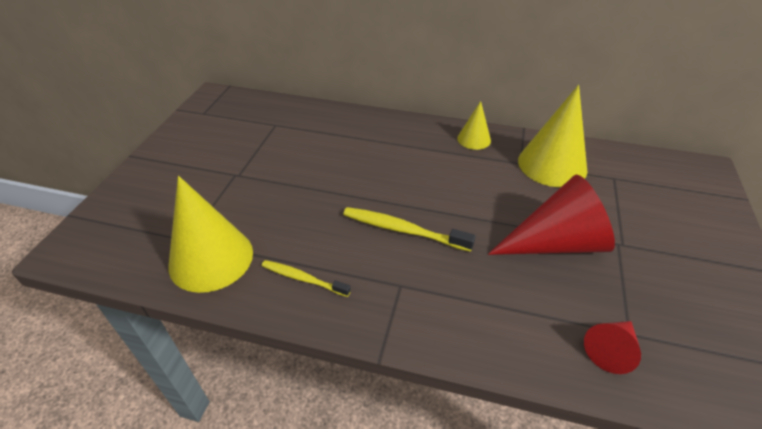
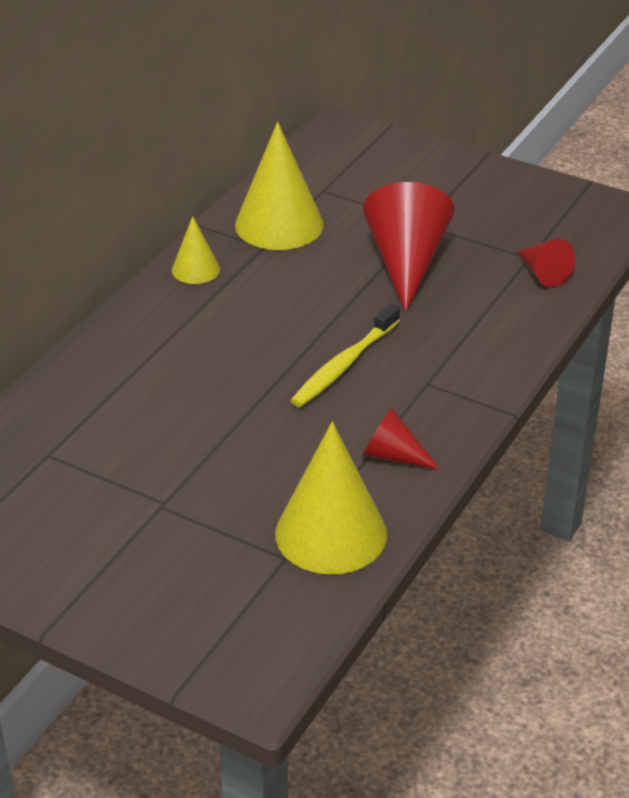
camera: 75 degrees left, 5 degrees down
(303, 278) = (393, 455): yellow toothbrush -> red cone

